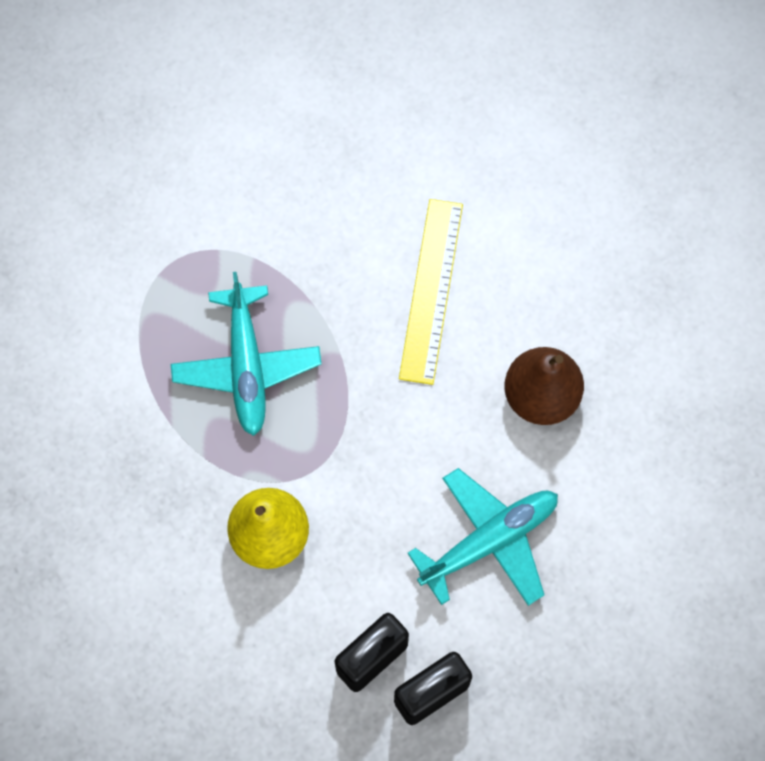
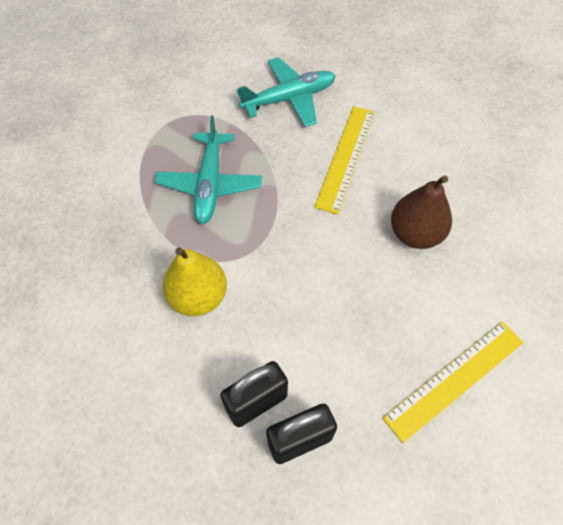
camera: 10 degrees right, 10 degrees down
(489, 541) = (364, 327): turquoise plane -> turquoise plane (289, 98)
(606, 588) = (454, 379): none -> yellow ruler

